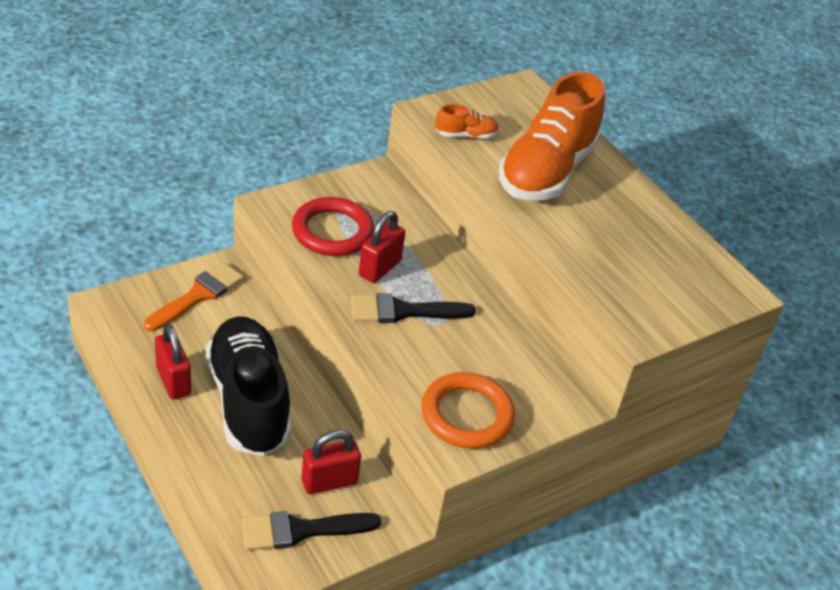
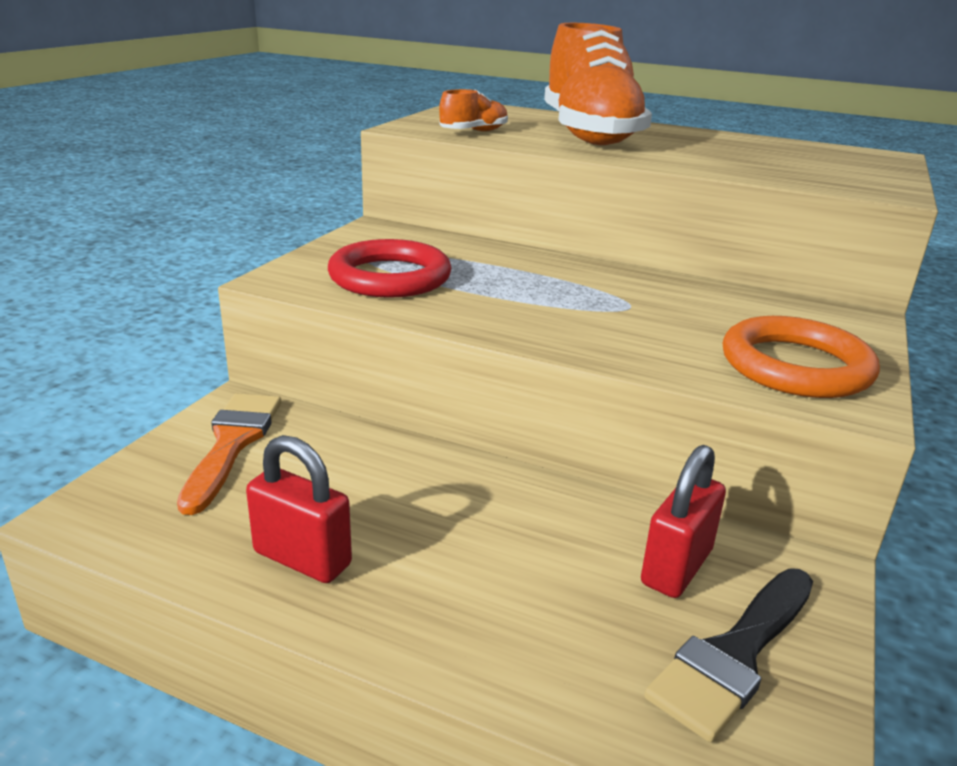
camera: 30 degrees left, 15 degrees down
(248, 401) = (446, 528): black shoe -> none
(380, 268) = (490, 287): red padlock -> none
(403, 311) = (573, 310): black brush -> none

